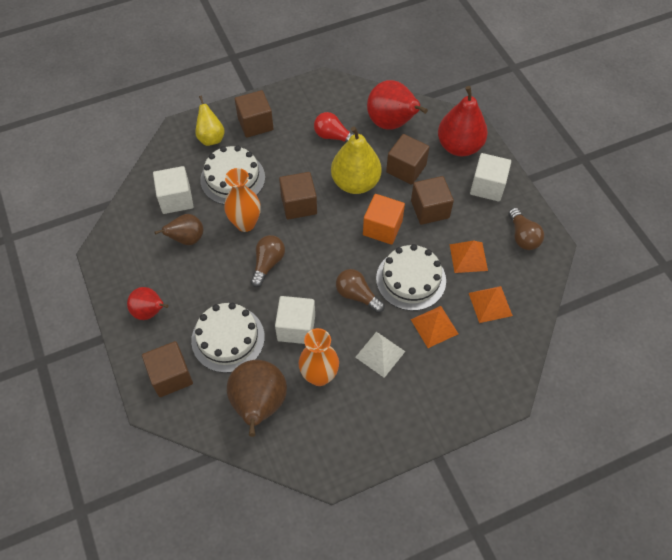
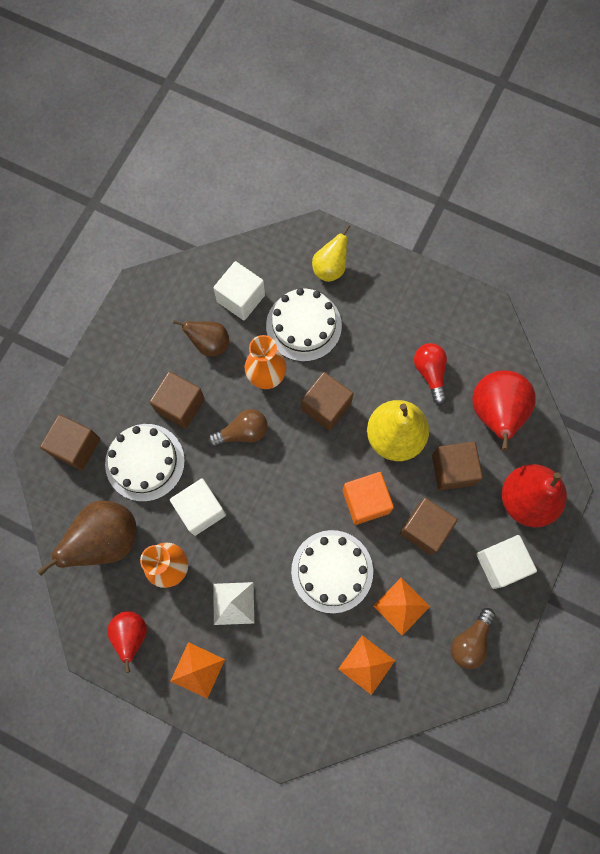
camera: 50 degrees right, 15 degrees up
(150, 312) = (117, 378): red pear -> red pear (131, 634)
(255, 124) = (381, 291): brown cube -> brown cube (180, 405)
(357, 295) = (275, 536): brown light bulb -> none
(434, 326) = (300, 630): orange pyramid -> orange pyramid (197, 670)

